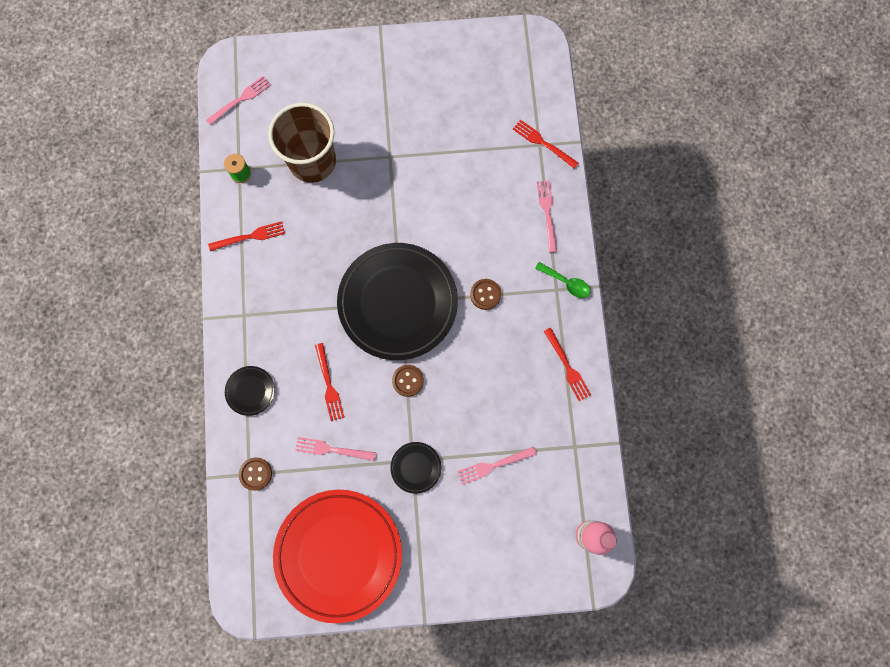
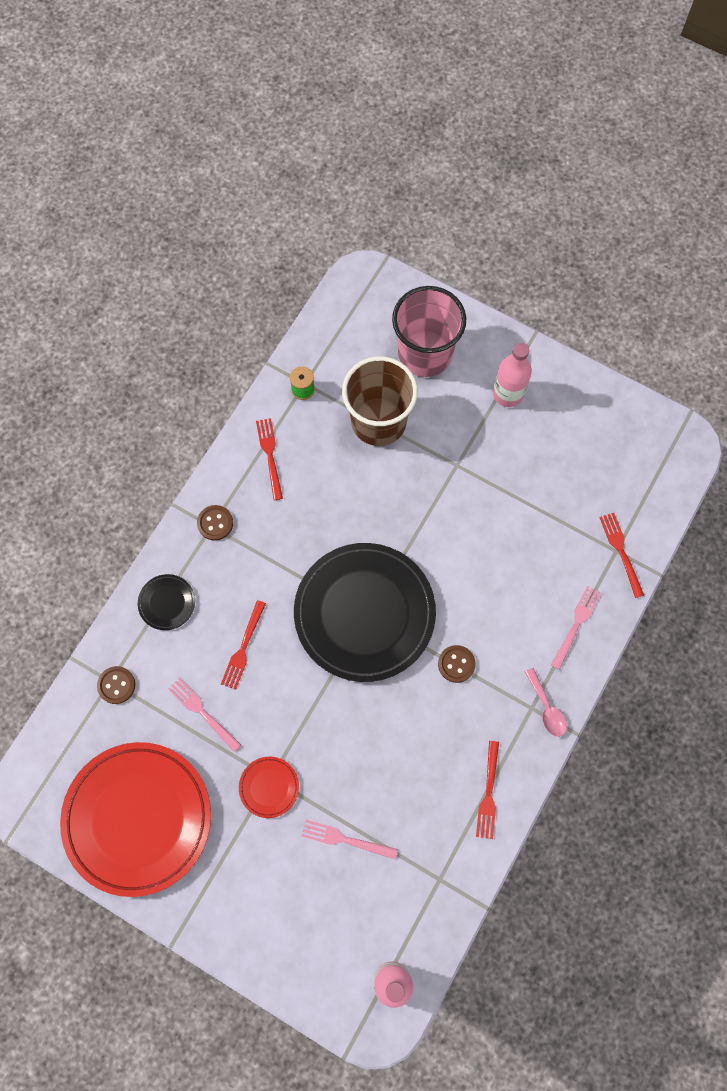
camera: 35 degrees right, 5 degrees down
(241, 99) = (352, 319): pink fork -> none
(250, 236) = (270, 455): red fork -> red fork turned 120 degrees counterclockwise
(311, 91) = (425, 353): none -> pink cup
(390, 83) = (508, 393): none -> pink bottle
(408, 381) = (321, 696): brown button -> brown button (215, 523)
(416, 467) = (269, 787): black plate -> red plate
(566, 283) = (546, 708): green spoon -> pink spoon

